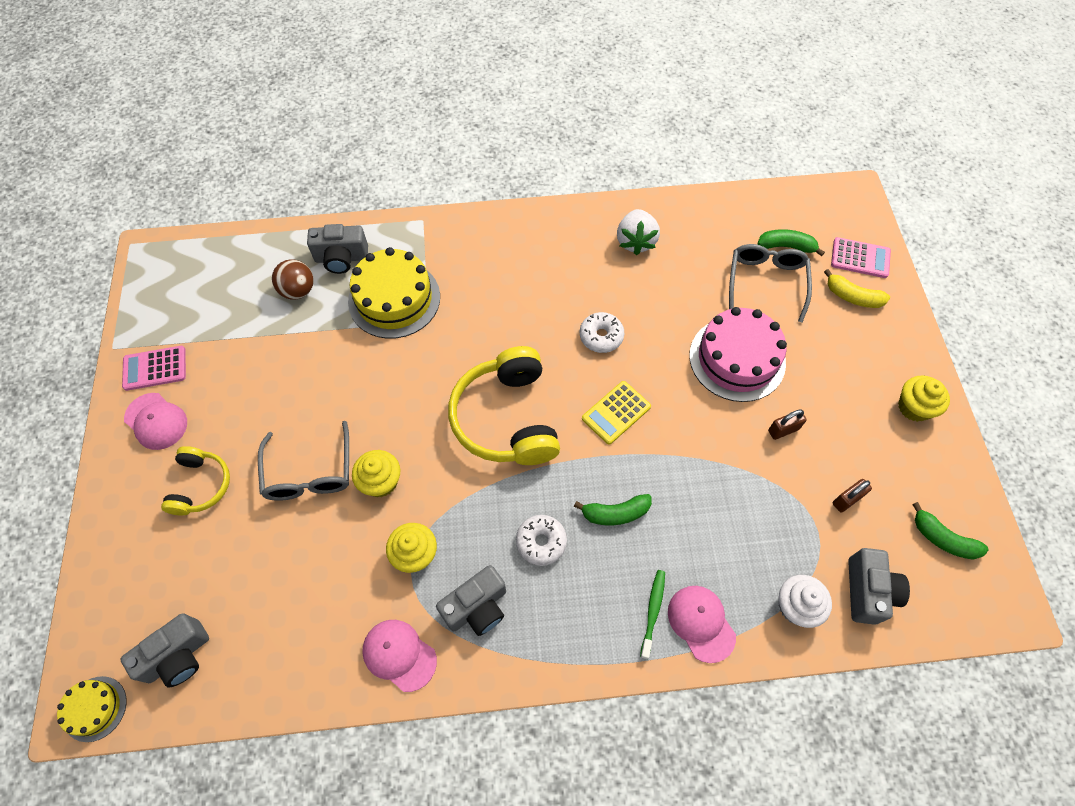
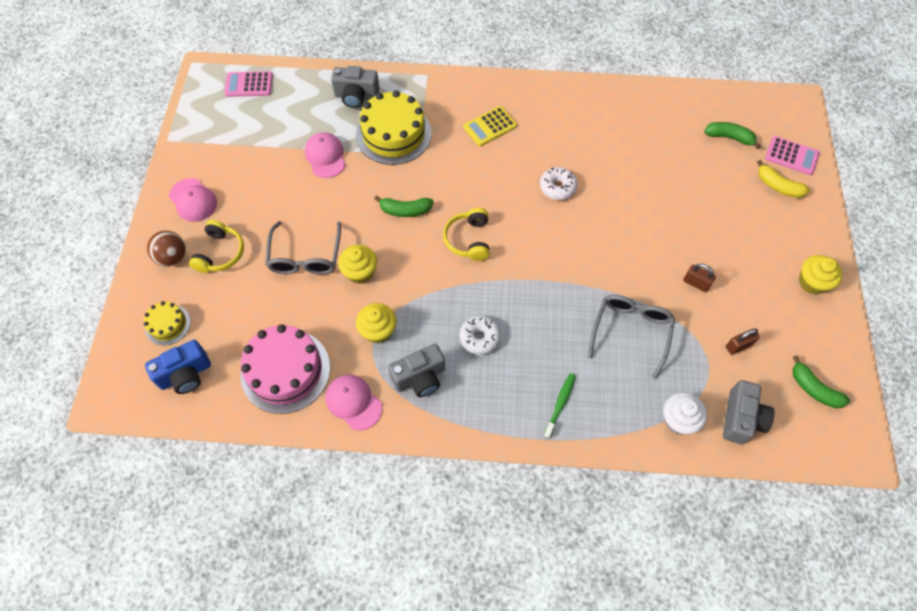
camera: 10 degrees right, 0 degrees up
(95, 708) = (119, 401): yellow cake -> yellow cake (168, 324)
(155, 368) = (197, 160): pink calculator -> pink calculator (249, 84)
(178, 656) = (186, 374): grey camera -> blue camera
(298, 291) = (318, 117): brown ball -> brown ball (172, 257)
(506, 418) = (468, 239): yellow headphones -> yellow headphones, size x0.55
(615, 513) = (543, 325): green banana -> green banana (405, 210)
(616, 413) = (559, 248): yellow calculator -> yellow calculator (490, 126)
(635, 241) = (600, 116): white strawberry -> none
(701, 623) = (597, 419): pink cap -> pink cap (325, 156)
(737, 359) = (668, 221): pink cake -> pink cake (285, 371)
(766, 282) = (705, 164): grey glasses -> grey glasses (631, 331)
(783, 430) = (696, 283): brown padlock -> brown padlock turned 45 degrees clockwise

